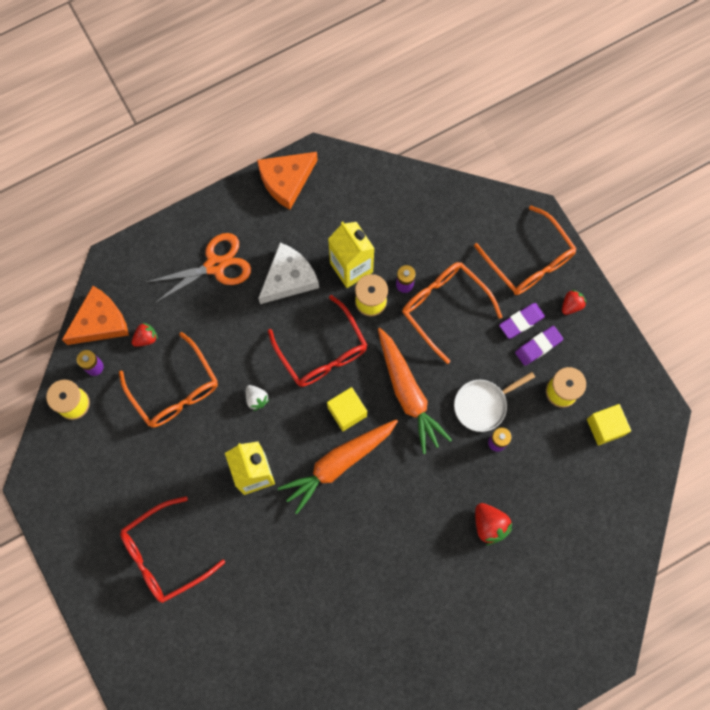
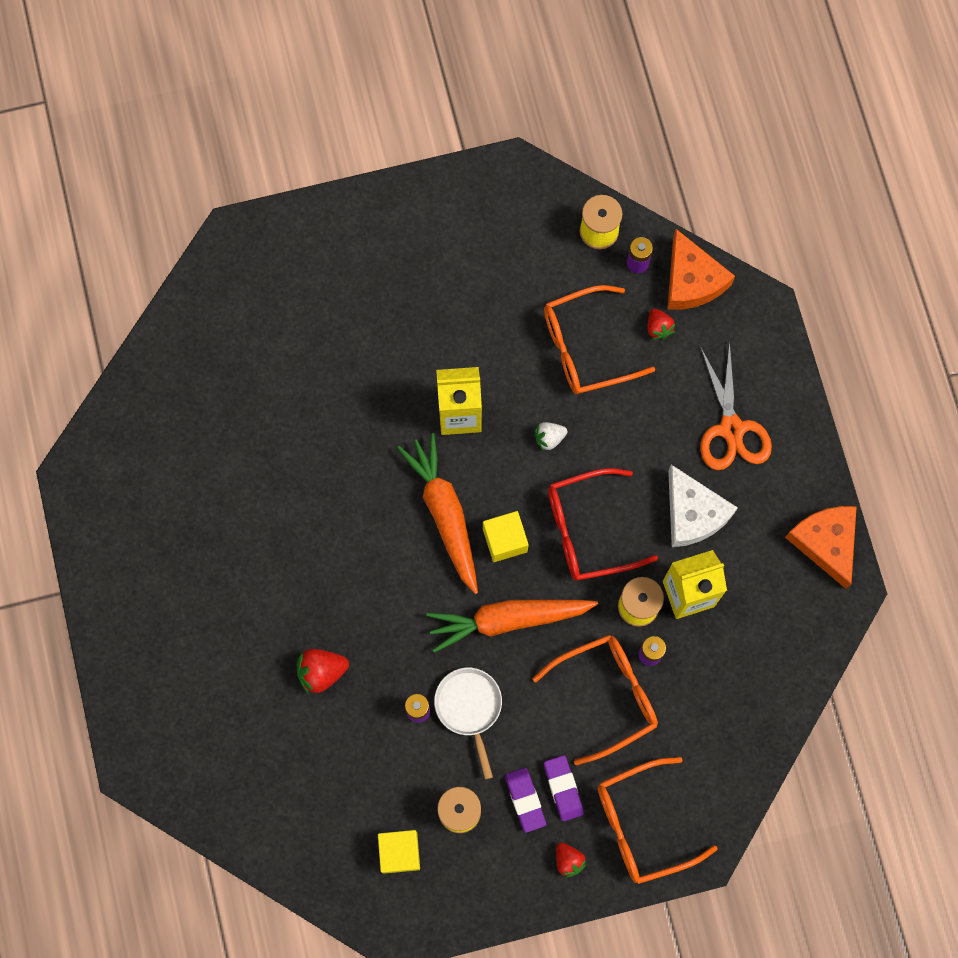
camera: 105 degrees right, 0 degrees up
(164, 555) = (395, 294): red glasses -> none

